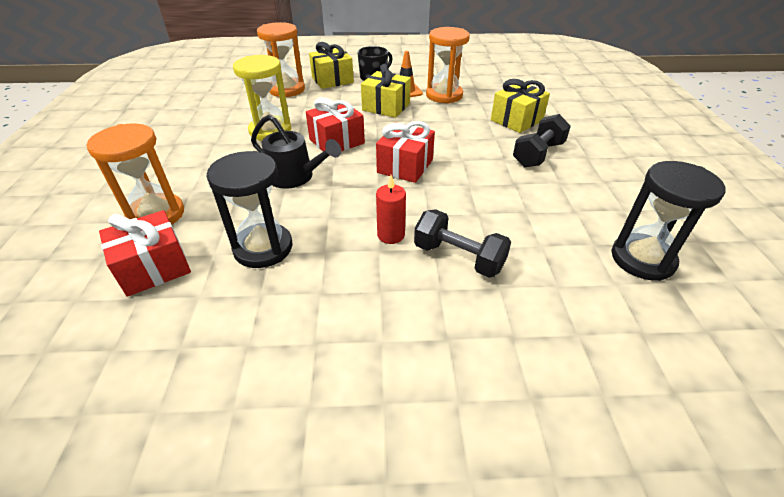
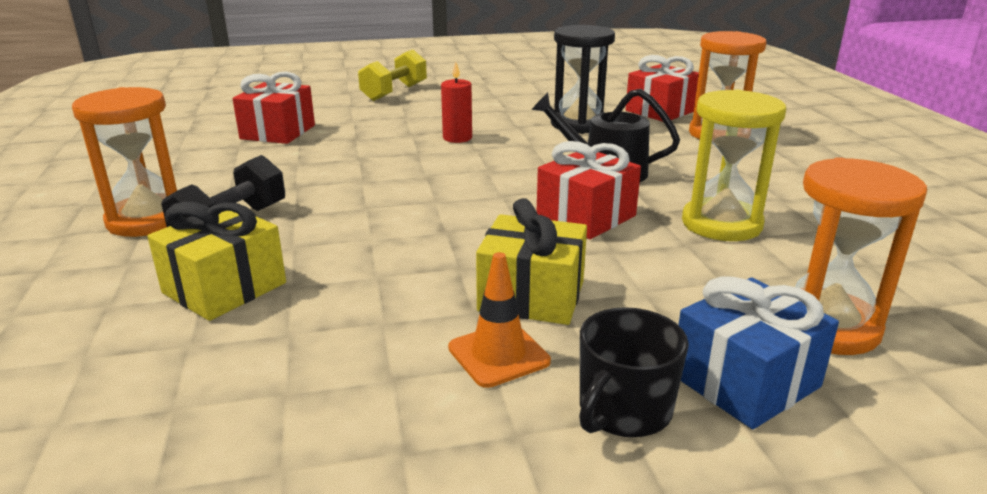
camera: 170 degrees right, 15 degrees down
(332, 80) = (745, 381): yellow gift -> blue gift
(405, 166) = (457, 193): red gift -> red gift (278, 132)
(444, 95) = (386, 350): orange hourglass -> orange hourglass (148, 220)
(458, 257) = (387, 131): black dumbbell -> none
(458, 380) = (394, 92): none -> yellow dumbbell
(642, 259) = (199, 141): black hourglass -> none

